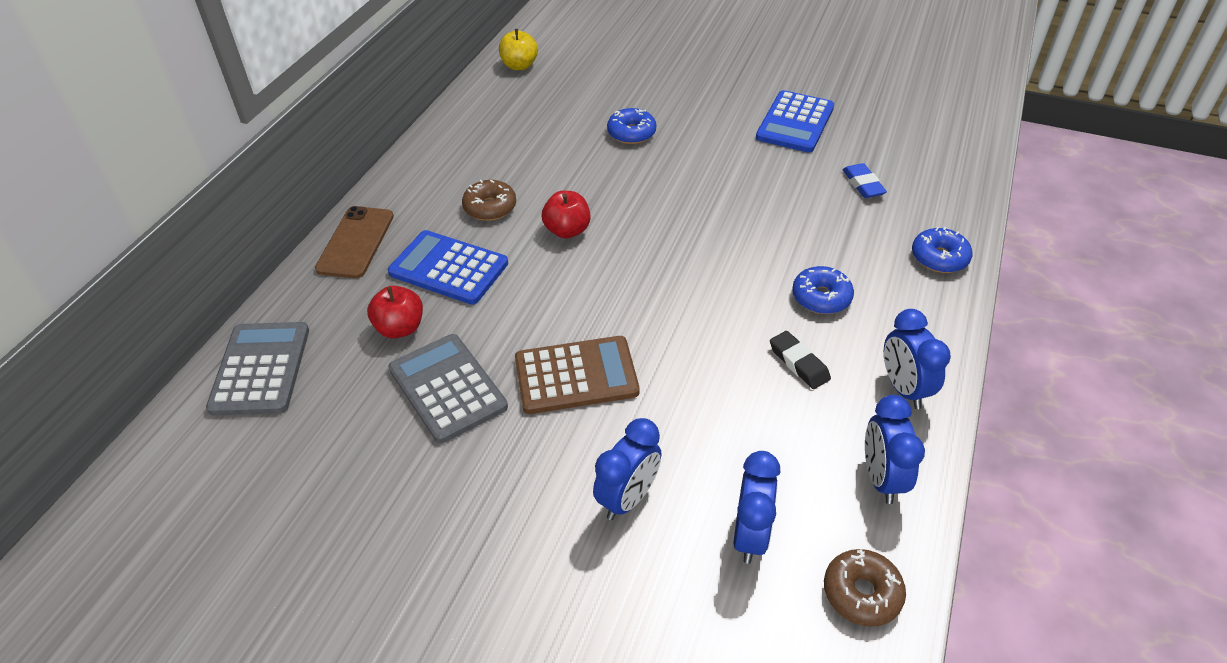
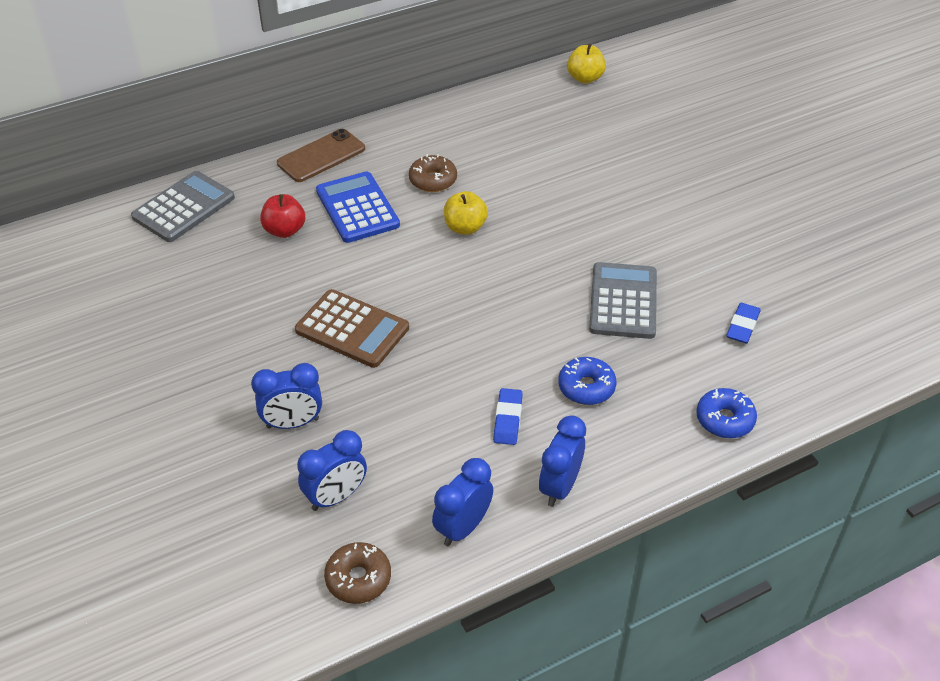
camera: 40 degrees right, 0 degrees up
(448, 388) = (269, 286): grey calculator -> grey calculator (623, 301)
(567, 230) = (465, 227): red apple -> yellow apple
(631, 133) = (604, 179): blue donut -> none
(795, 123) = (754, 244): blue calculator -> none
(799, 363) = (508, 419): black eraser -> blue eraser

